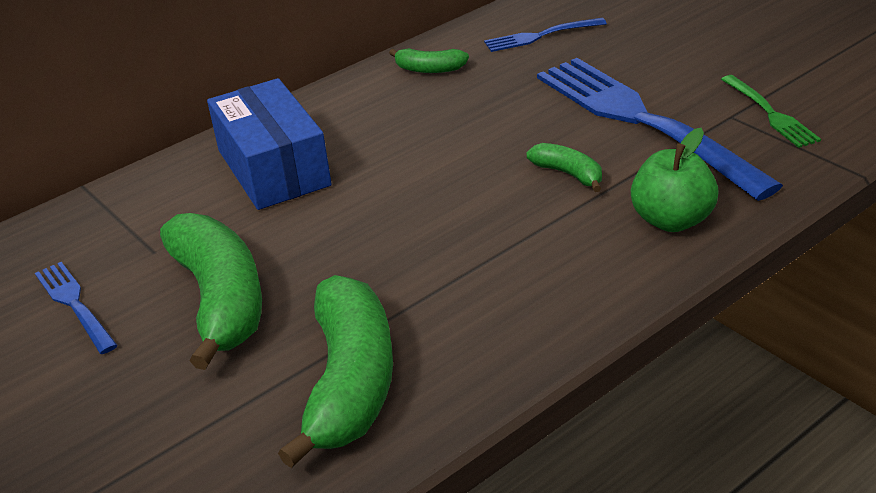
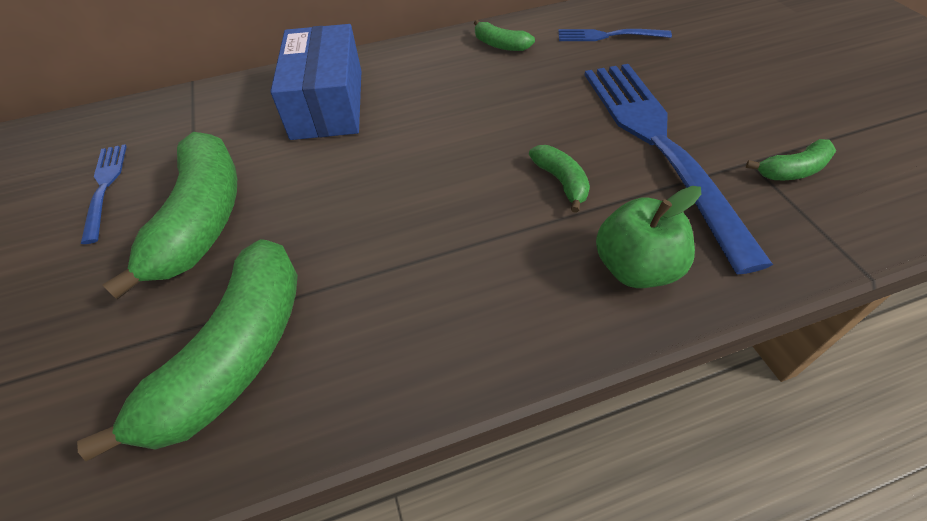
camera: 20 degrees right, 15 degrees up
(770, 113) = (792, 170): green fork -> green banana

